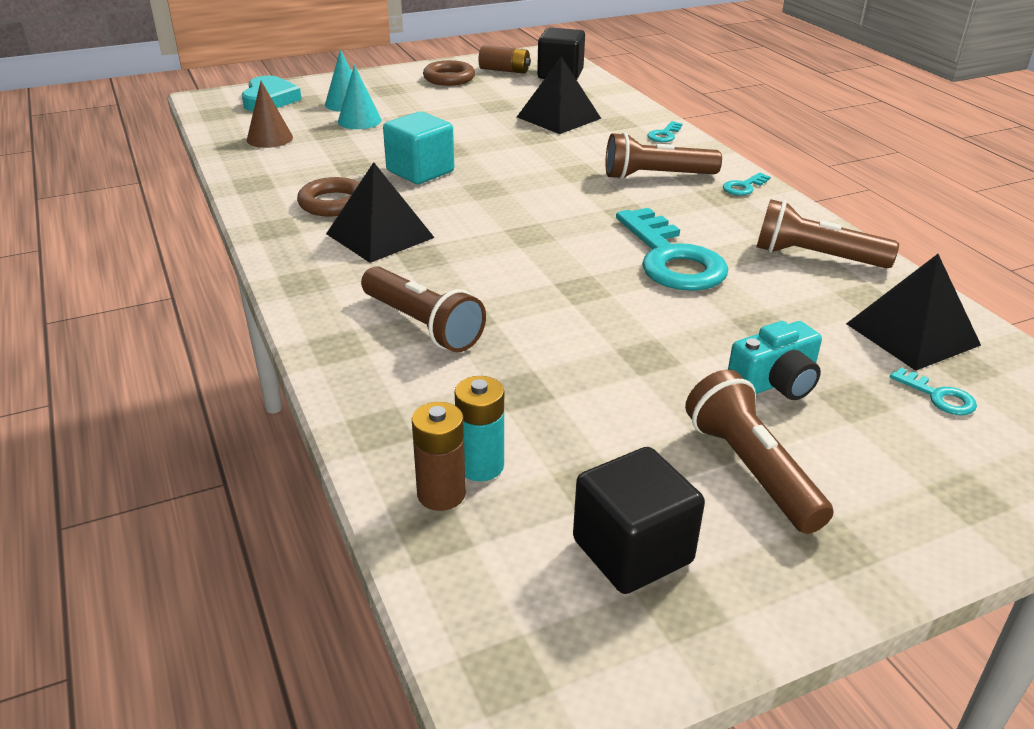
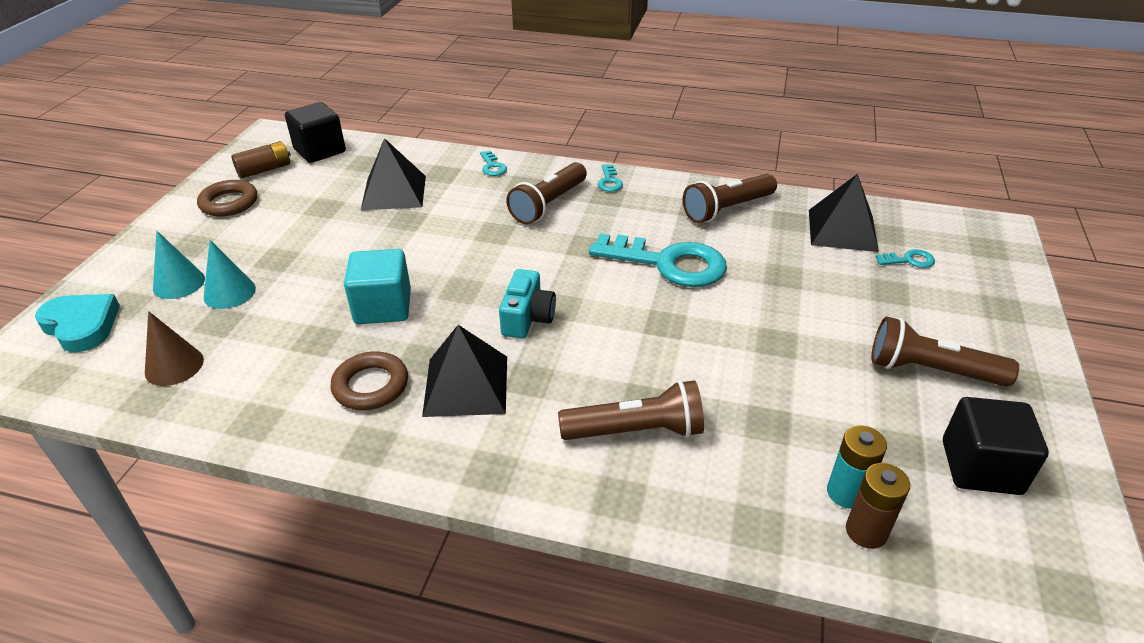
camera: 50 degrees left, 5 degrees up
(775, 382) = (850, 308): turquoise camera -> turquoise camera (527, 318)

